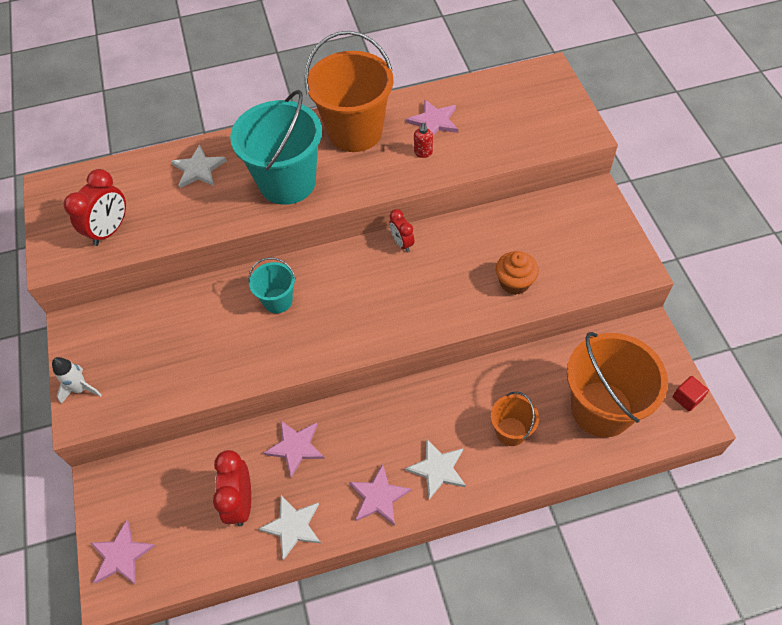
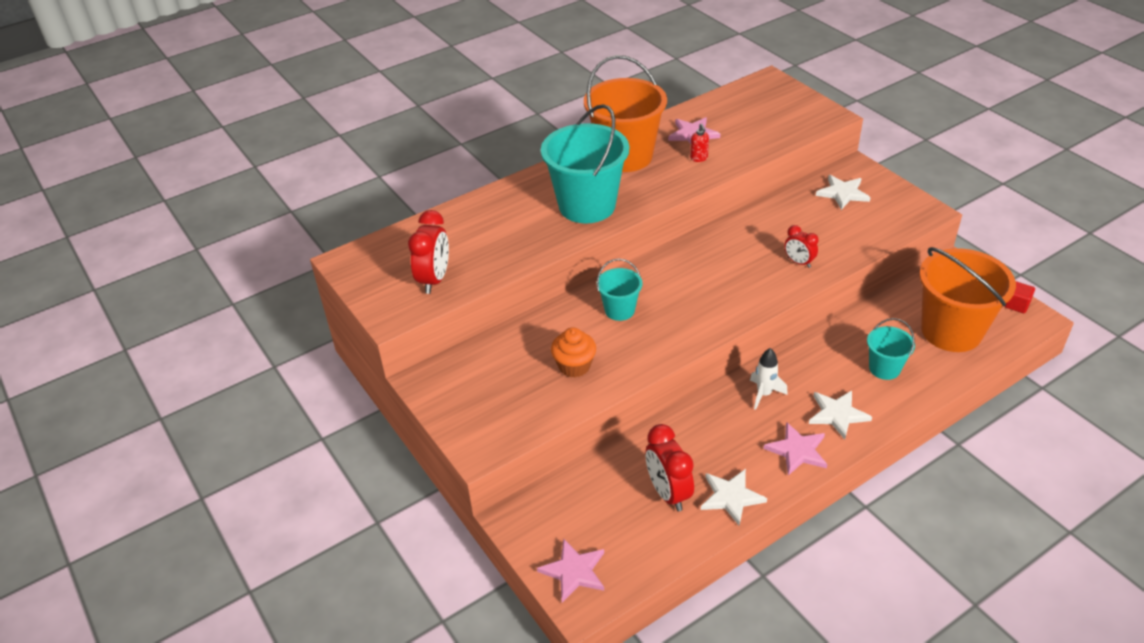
camera: 20 degrees left, 15 degrees down
(81, 389) = (466, 428): white rocket -> white rocket (764, 394)
(198, 169) = (492, 215): white star -> white star (843, 193)
(295, 447) = (693, 435): pink star -> none
(402, 243) = (708, 240): red clock -> red clock (798, 262)
(511, 431) = (884, 368): orange bucket -> turquoise bucket
(514, 282) = (828, 245): orange cupcake -> orange cupcake (574, 366)

